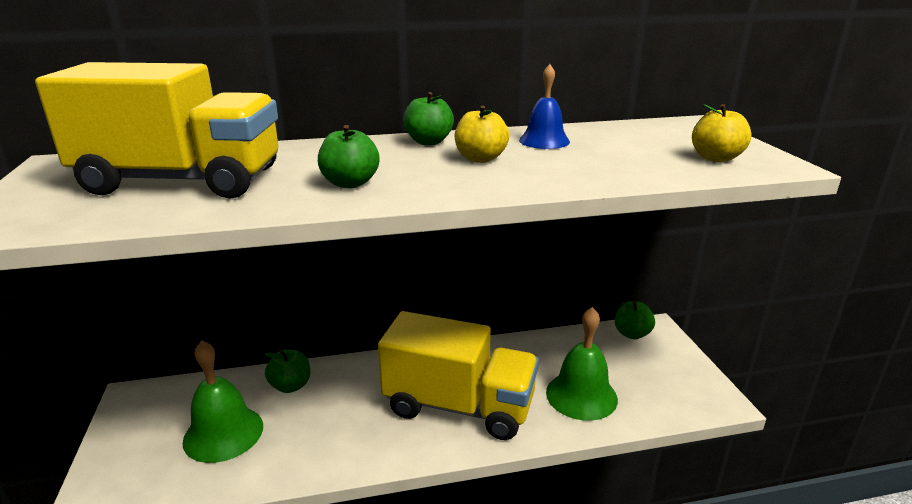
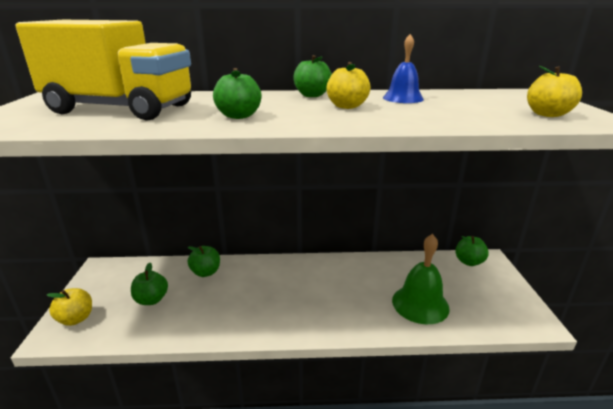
camera: 10 degrees right, 0 degrees up
(119, 473) = (76, 319): none -> yellow apple
(223, 433) = (151, 300): green bell -> green apple
(459, 406) = (323, 301): yellow truck -> none

